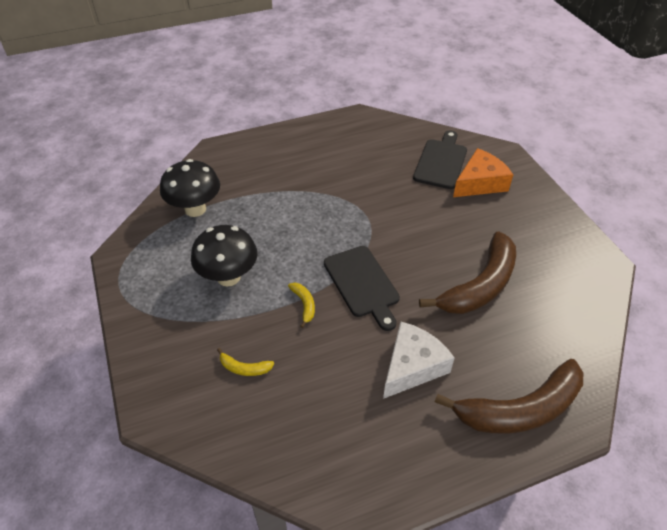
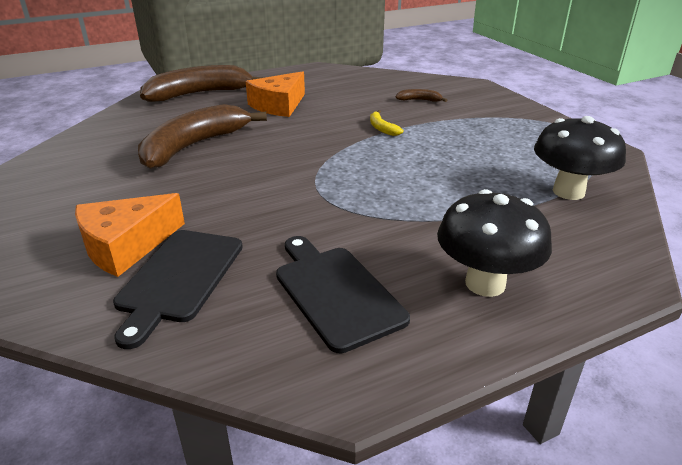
camera: 175 degrees right, 15 degrees down
(228, 277) = (471, 141): black mushroom -> black mushroom (485, 283)
(244, 368) = (419, 100): yellow banana -> brown banana
(362, 284) = (324, 142): black cutting board -> black cutting board (336, 292)
(412, 366) = (279, 105): white cheese -> orange cheese

